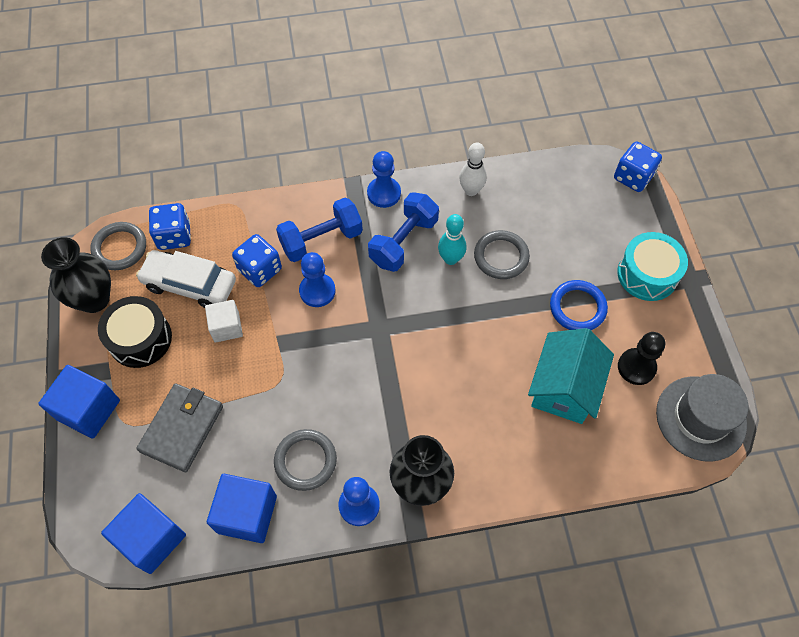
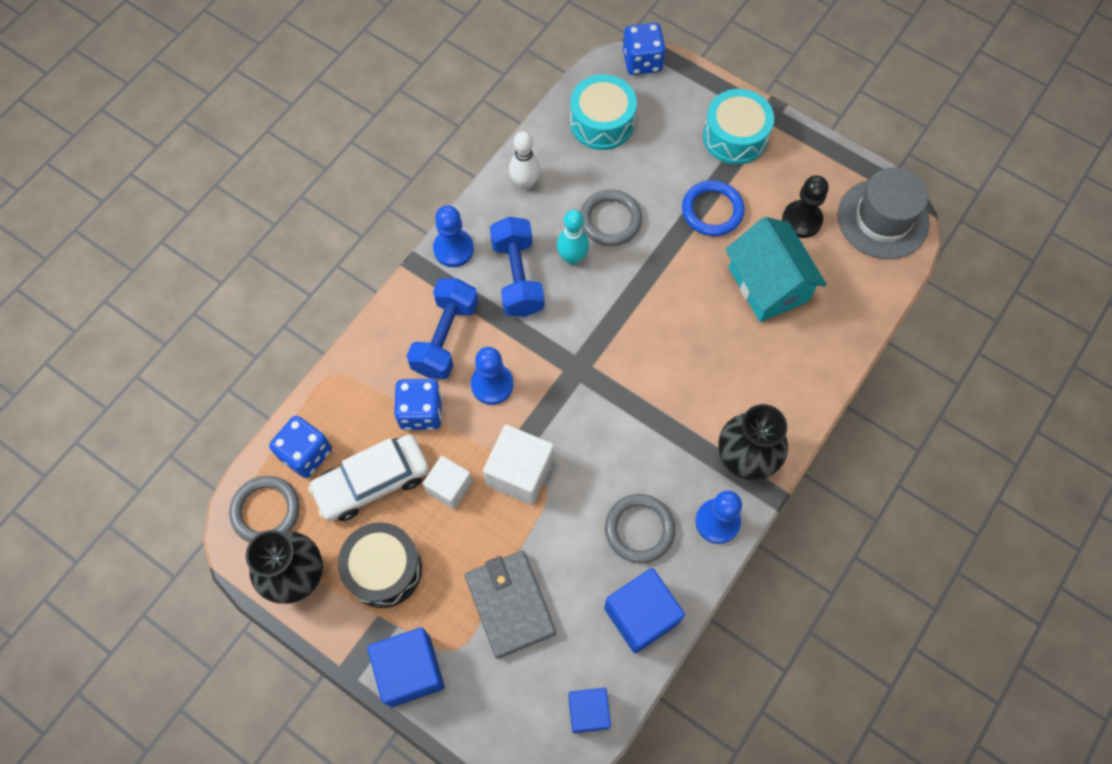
camera: 45 degrees left, 5 degrees up
(152, 539) = (588, 711): blue cube -> blue cube, size x0.65
(275, 357) = (520, 472): none -> white cube
(562, 193) = (602, 122): none -> turquoise drum

